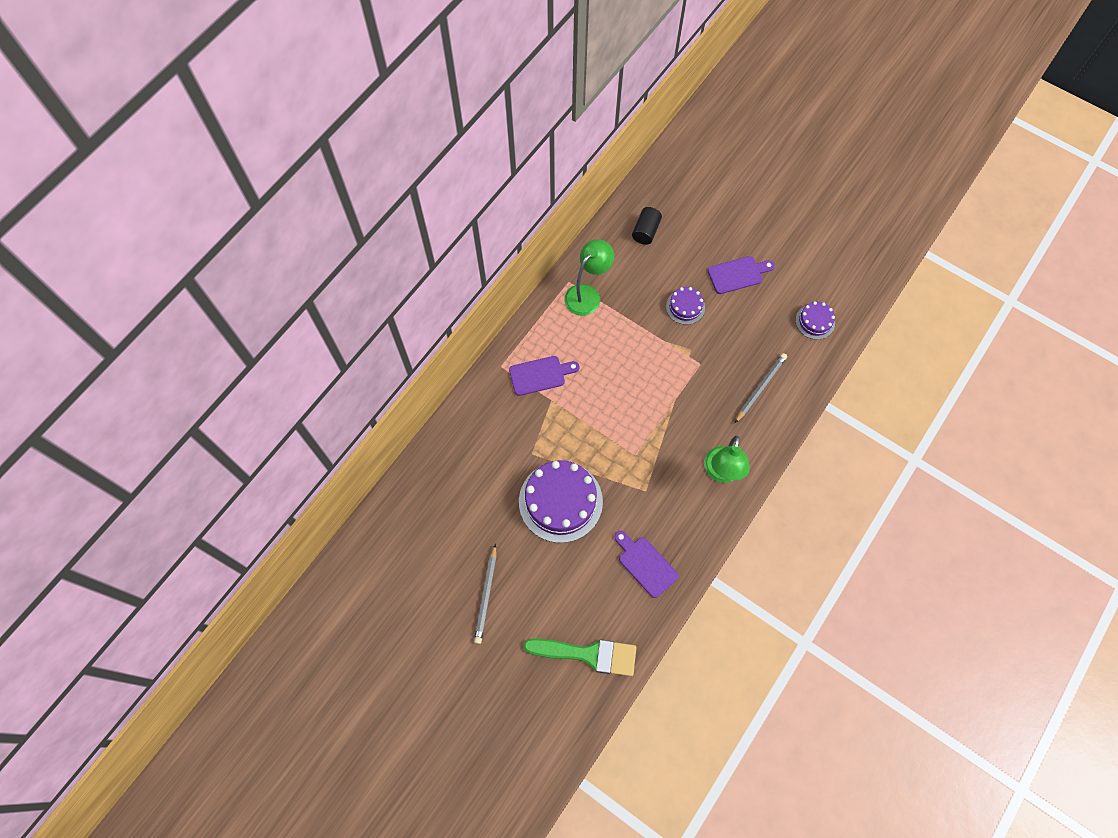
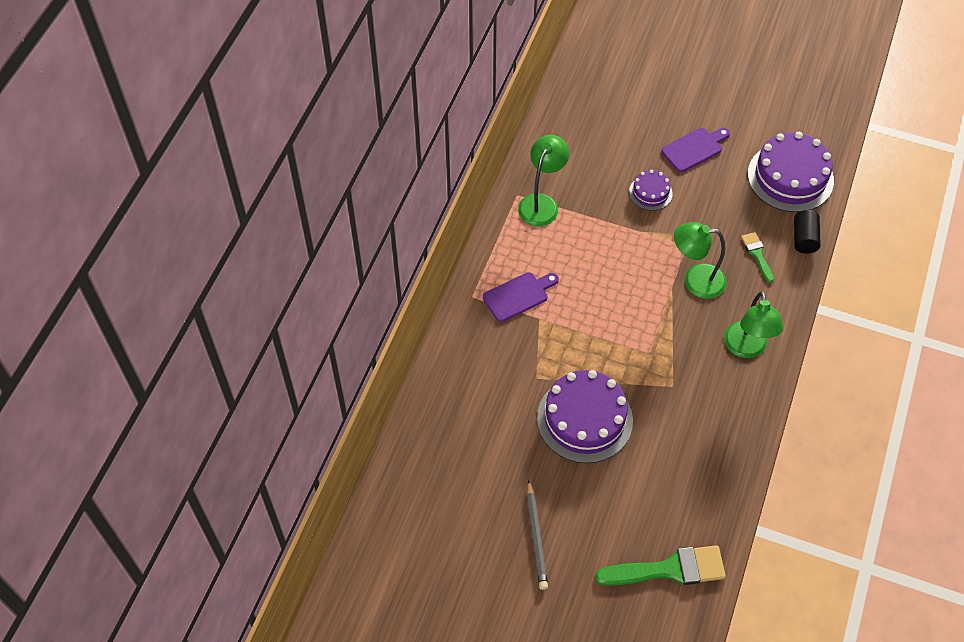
camera: 15 degrees left, 10 degrees down
(645, 564) = (699, 461): purple cutting board -> none
(646, 231) = (582, 127): black cylinder -> black cylinder (804, 238)
(697, 398) = (695, 280): none -> green lamp
(760, 388) = (757, 254): grey pencil -> green brush
(815, 321) = (790, 177): purple cake -> purple cake, size x1.98

